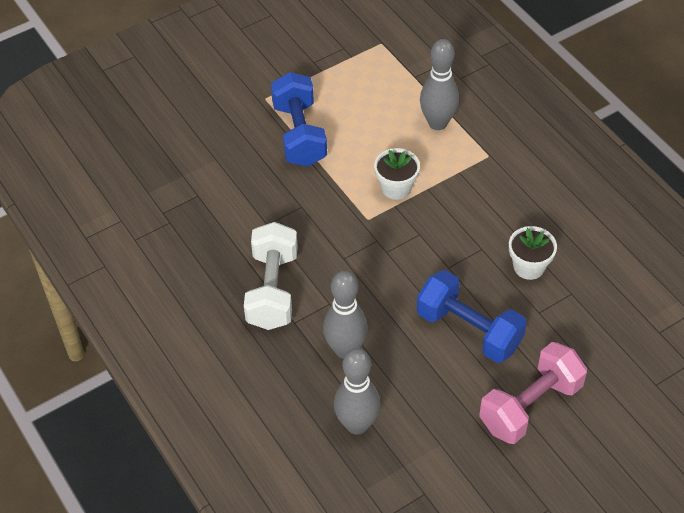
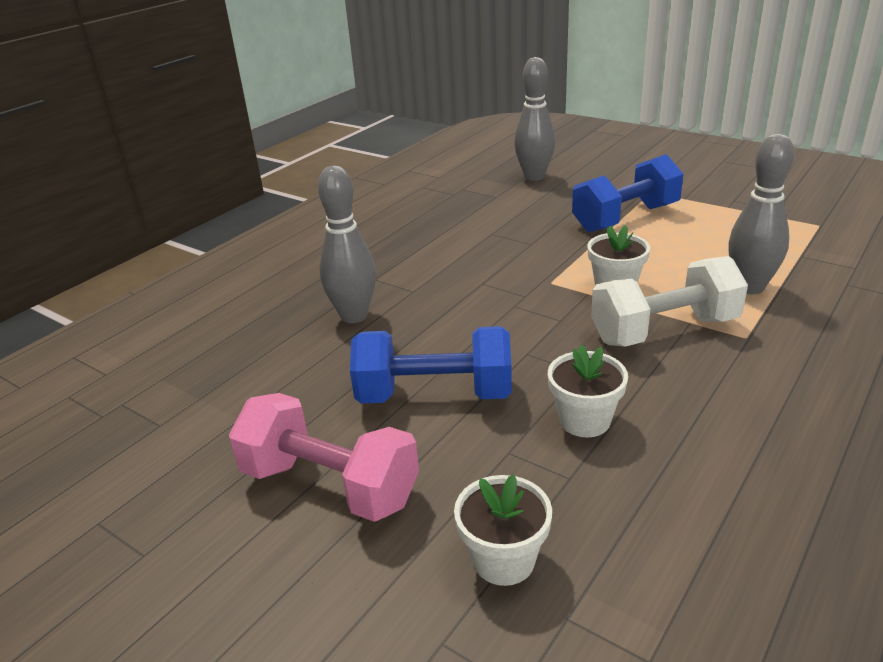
camera: 70 degrees right, 20 degrees down
(272, 290) = (409, 257): white dumbbell -> white dumbbell (664, 330)
(357, 424) = (251, 349): grey bowling pin -> grey bowling pin (534, 177)
(469, 330) = (434, 395): blue dumbbell -> blue dumbbell turned 75 degrees clockwise
(617, 343) = (504, 560): none -> white flower pot

